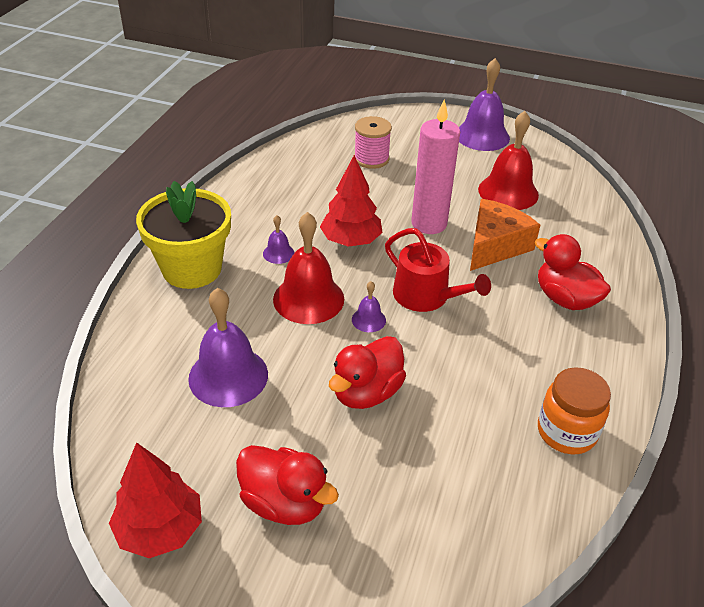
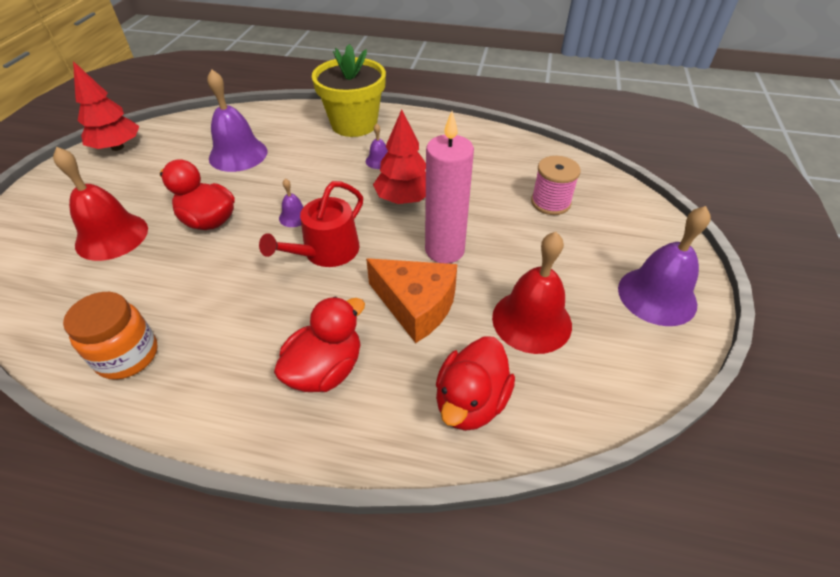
camera: 85 degrees right, 5 degrees up
(284, 503) = (117, 191): red duck -> red duck (470, 401)
(308, 299) = (321, 182): red bell -> red bell (112, 236)

